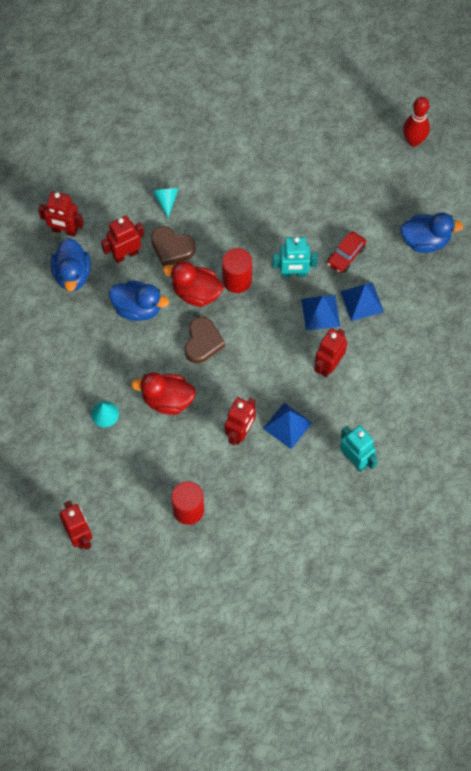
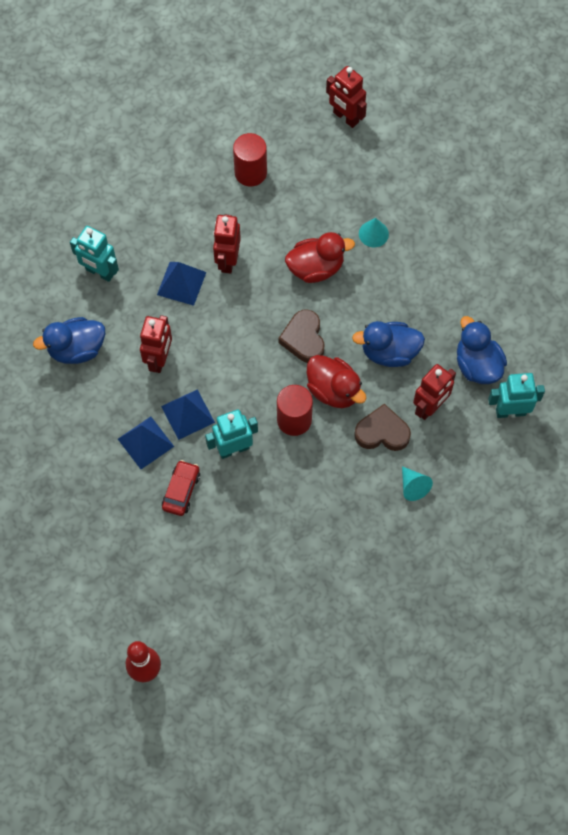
camera: 160 degrees right, 0 degrees up
(64, 230) = (510, 411): red robot -> turquoise robot
(196, 292) = (333, 390): red duck -> red duck turned 45 degrees clockwise
(425, 240) = (94, 541): blue duck -> blue duck (77, 349)

